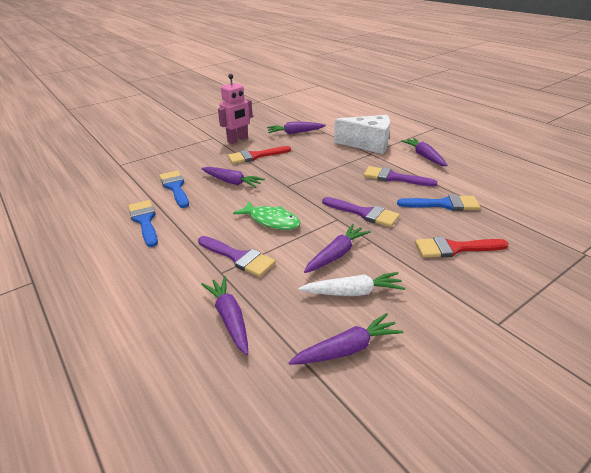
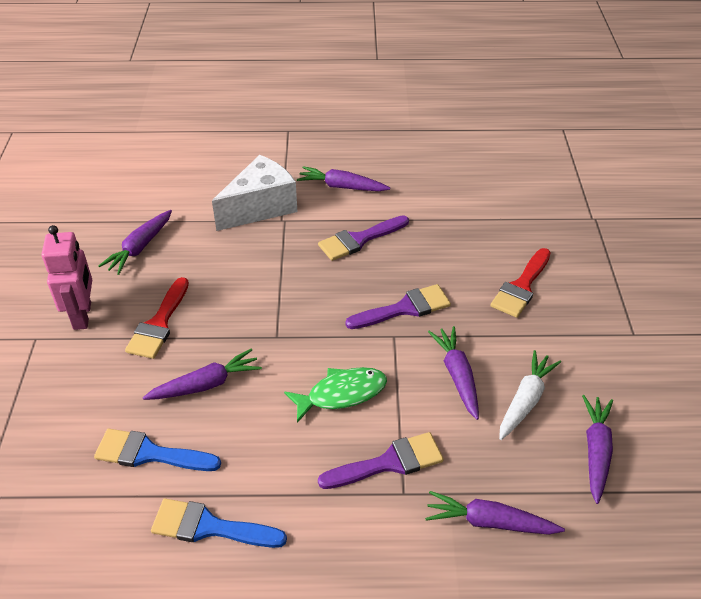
camera: 55 degrees left, 10 degrees up
(443, 204) = (447, 241): blue brush -> none

